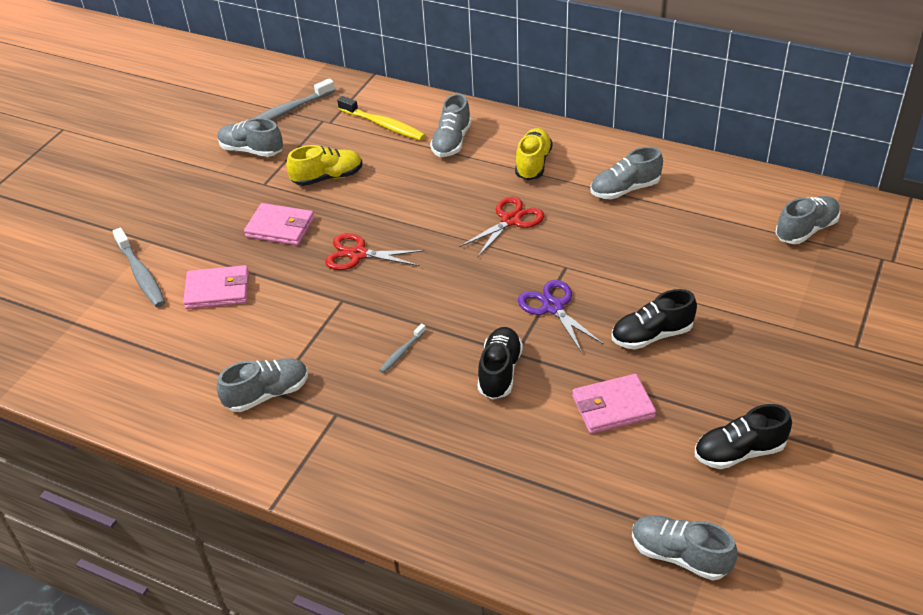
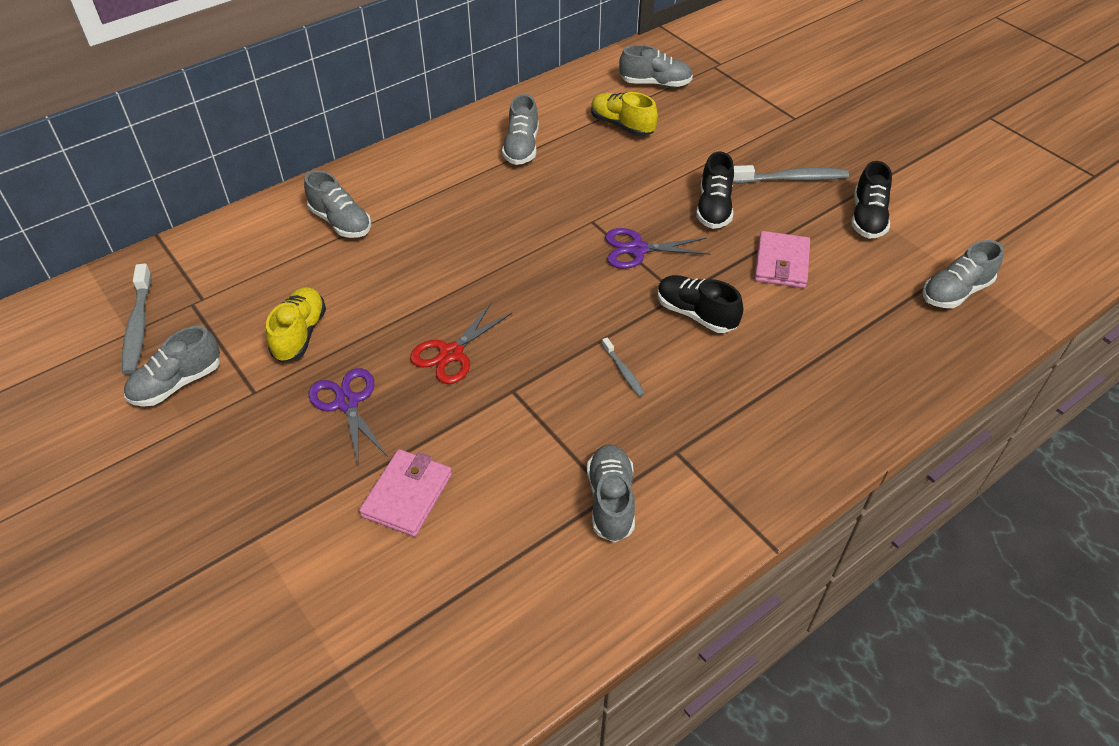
camera: 65 degrees left, 5 degrees up
(141, 274) = (310, 567): grey toothbrush -> grey toothbrush (791, 179)
(280, 227) = (347, 403): pink wallet -> purple scissors
(383, 125) = (257, 259): yellow toothbrush -> none
(511, 220) = (499, 229): red scissors -> none
(533, 164) = (431, 184): yellow shoe -> yellow shoe (622, 125)
(806, 230) = (655, 83): grey shoe -> grey shoe turned 105 degrees clockwise

